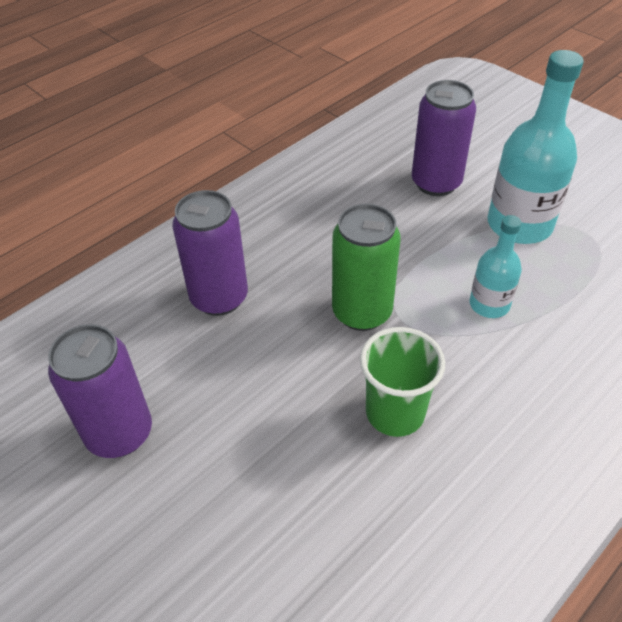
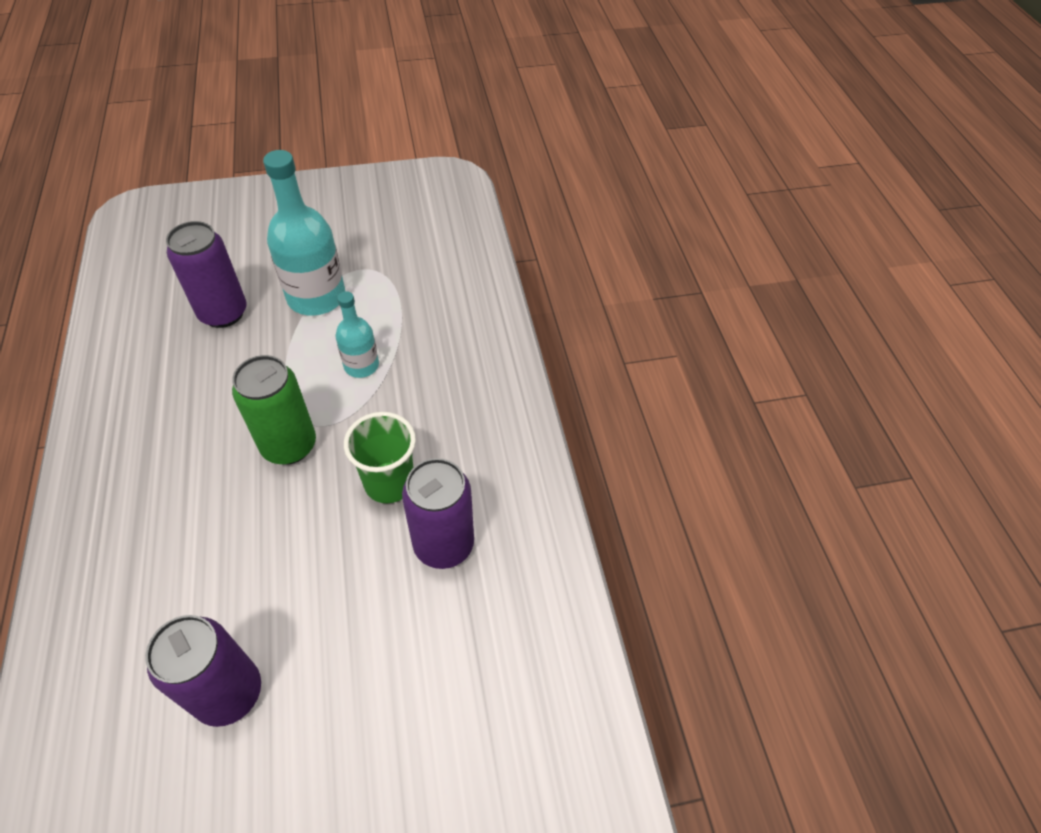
camera: 60 degrees left, 5 degrees up
(219, 298) = (169, 537): purple can -> purple can (443, 545)

